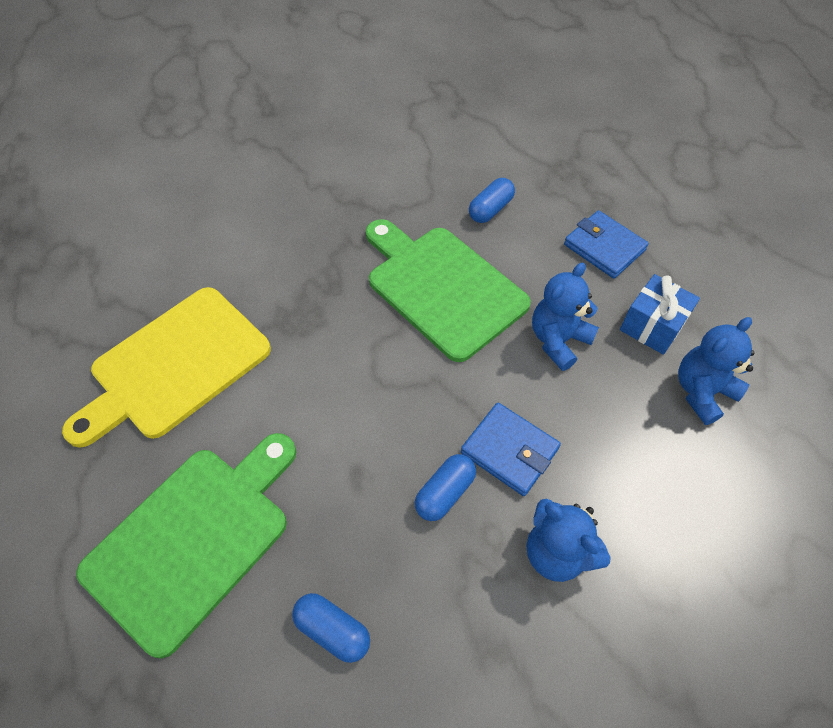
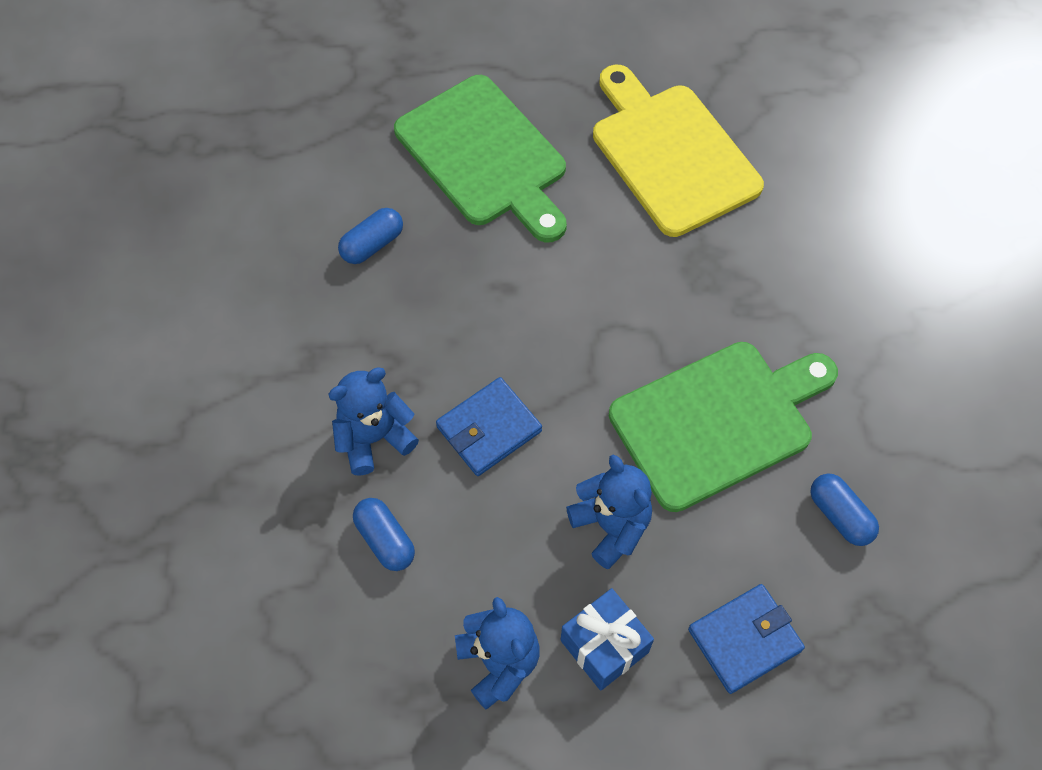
camera: 105 degrees right, 5 degrees up
(445, 493) = (463, 358): blue capsule -> blue capsule (385, 540)

